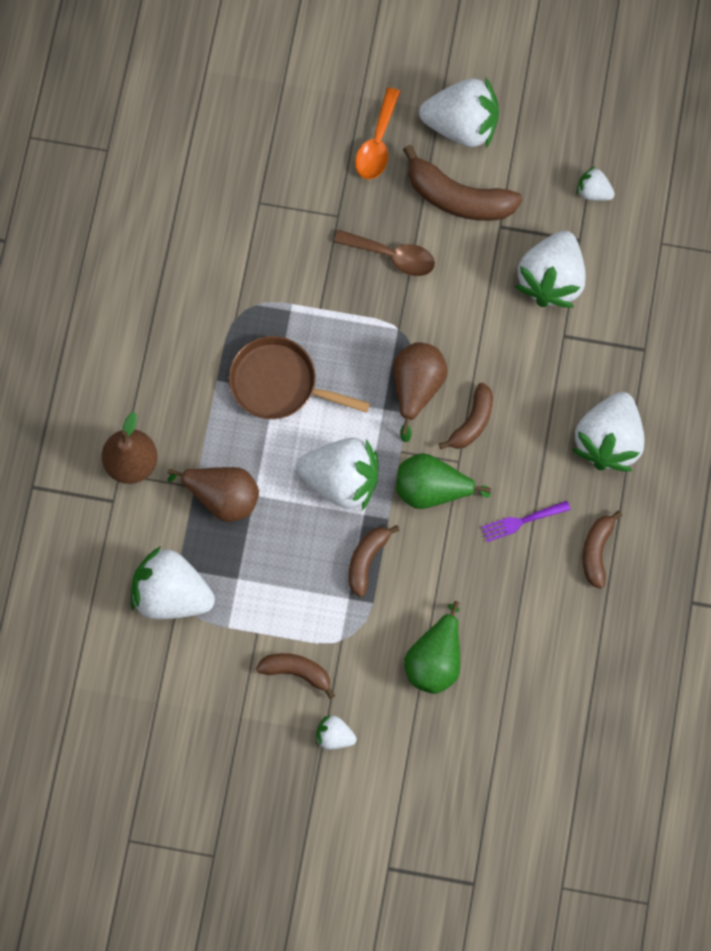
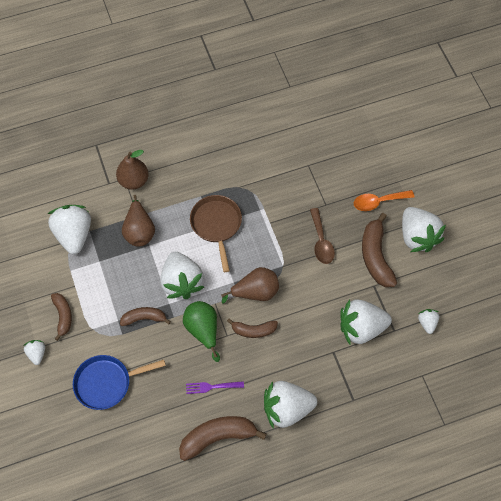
camera: 60 degrees right, 10 degrees down
(435, 659) = (107, 383): green pear -> blue pan
(522, 521) = (212, 387): purple fork -> purple fork turned 45 degrees counterclockwise
(596, 551) = (217, 437): brown banana -> brown banana, size x1.65

